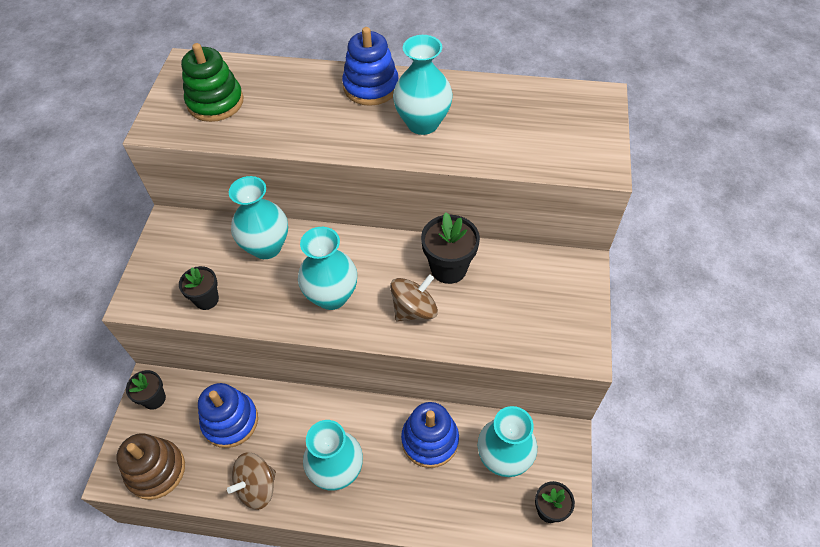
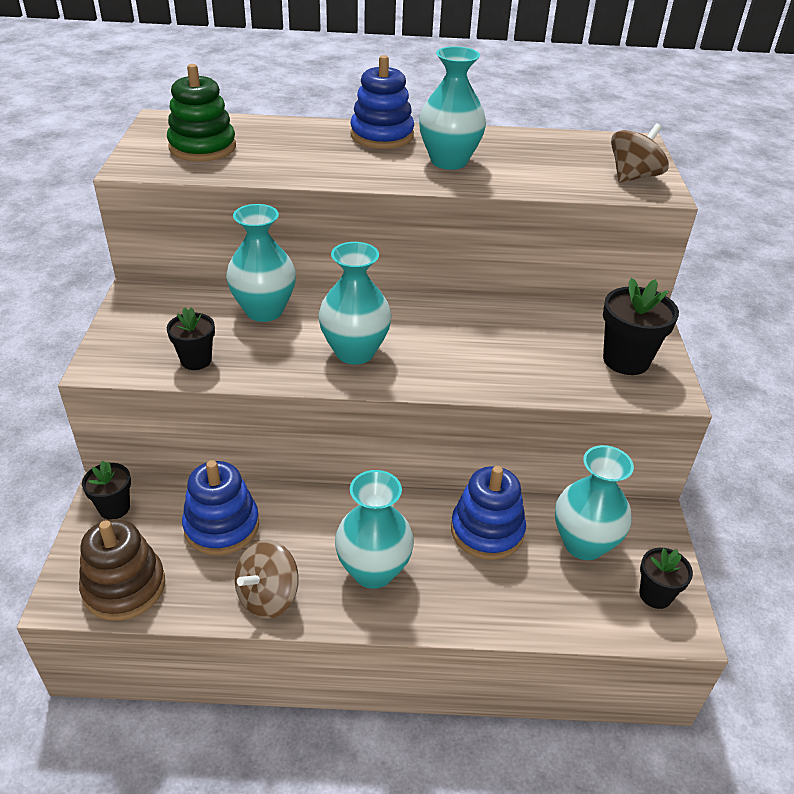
camera: 10 degrees left, 15 degrees down
(414, 309) = (458, 360): brown spinning top -> brown spinning top (633, 177)
(448, 268) = (490, 323): black flower pot -> black flower pot (626, 360)

